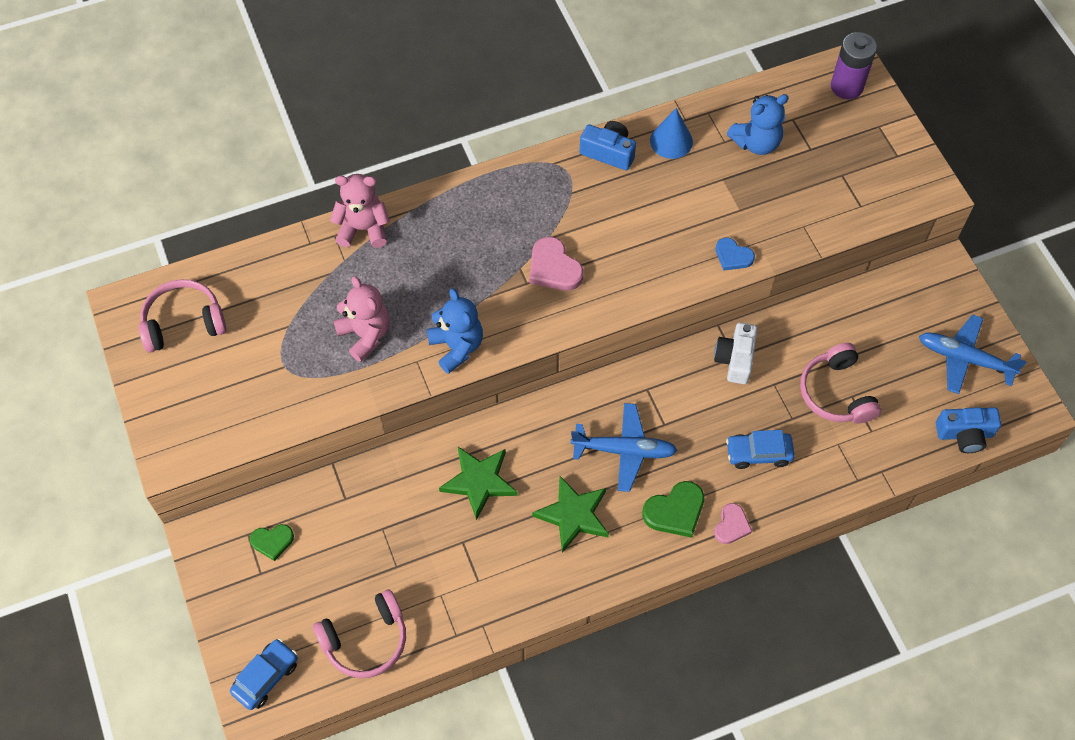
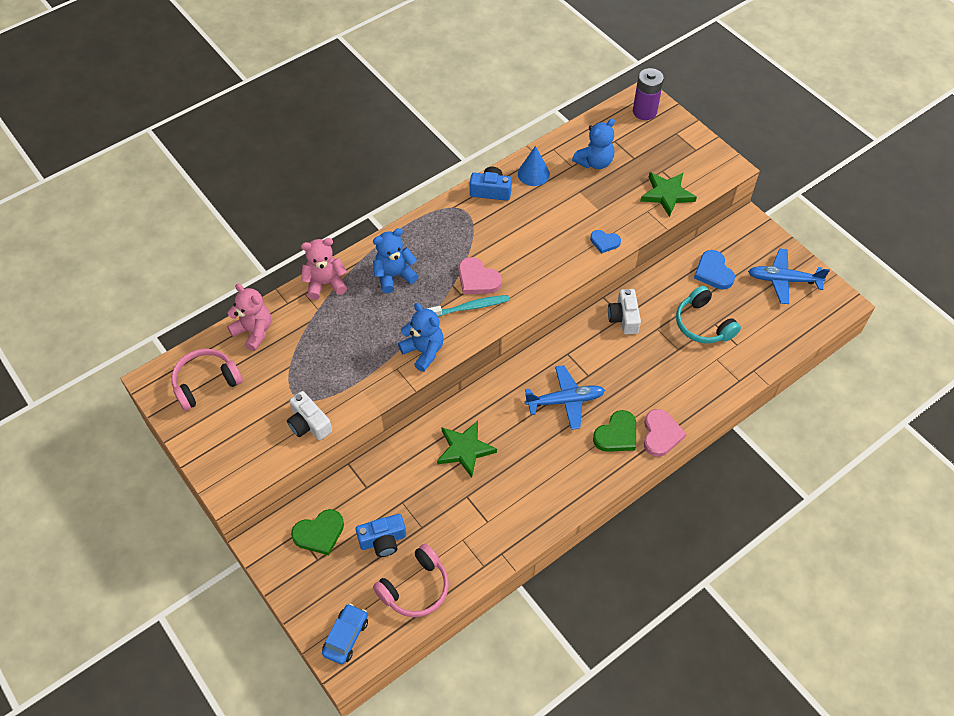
camera: 15 degrees left, 5 degrees down
(272, 541) = (319, 533): green heart -> green heart, size x1.54
(290, 406) = (309, 424): none -> white camera
(365, 335) = (351, 359): pink teddy bear -> pink teddy bear (254, 331)
(451, 238) = (394, 276): none -> blue teddy bear
(532, 303) = (470, 307): none -> turquoise toothbrush
(573, 515) = (543, 456): green star -> green star (667, 194)
(731, 525) = (660, 434): pink heart -> pink heart, size x1.54
(758, 453) = (662, 379): blue car -> none
(836, 393) = (703, 324): pink headphones -> turquoise headphones
(874, 325) = (713, 272): none -> blue heart
(964, 434) = (802, 331): blue camera -> blue camera (383, 540)

